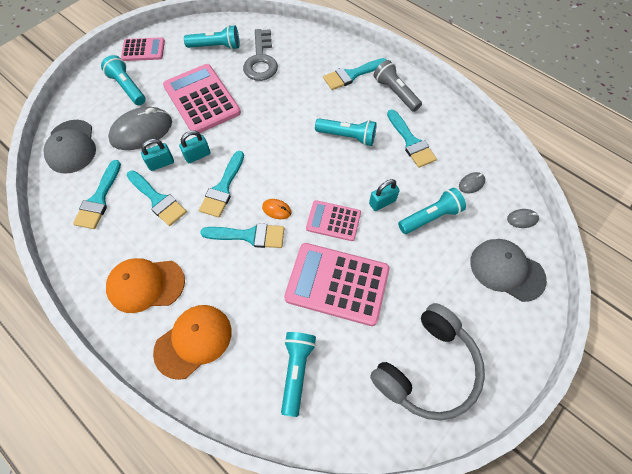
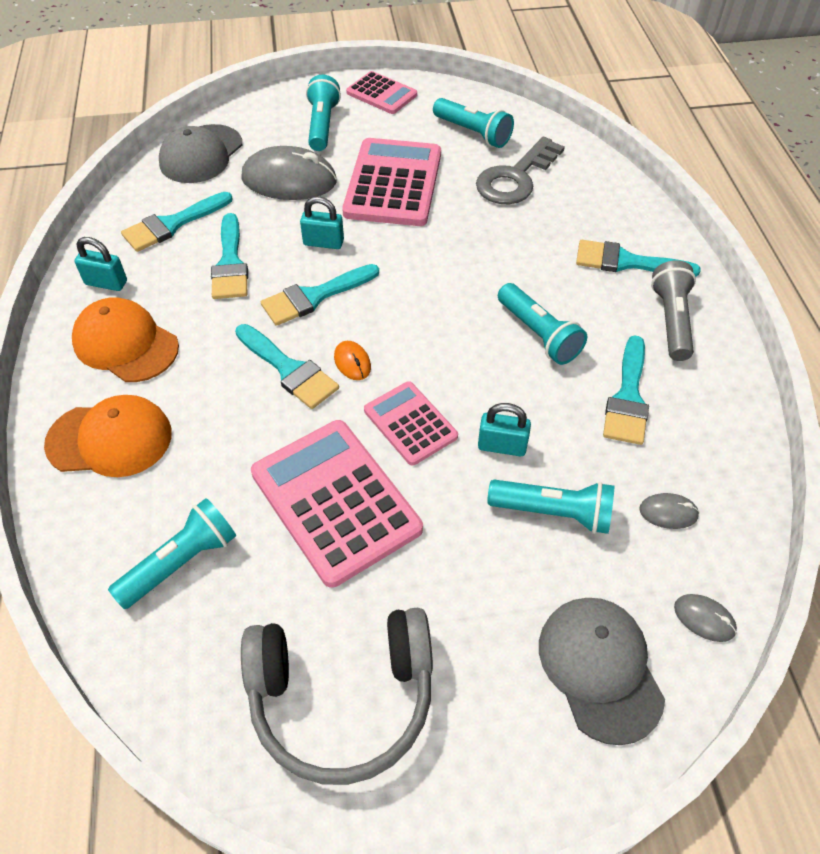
camera: 40 degrees right, 10 degrees down
(161, 163) = (274, 227): turquoise padlock -> turquoise padlock (106, 283)

